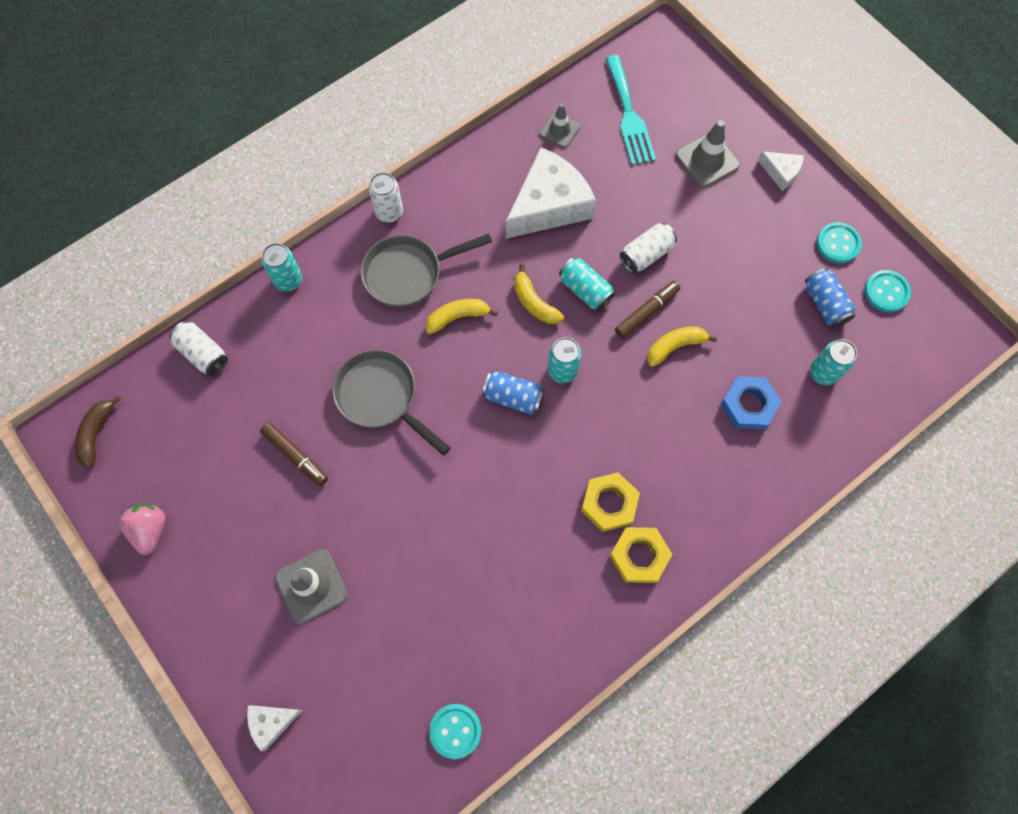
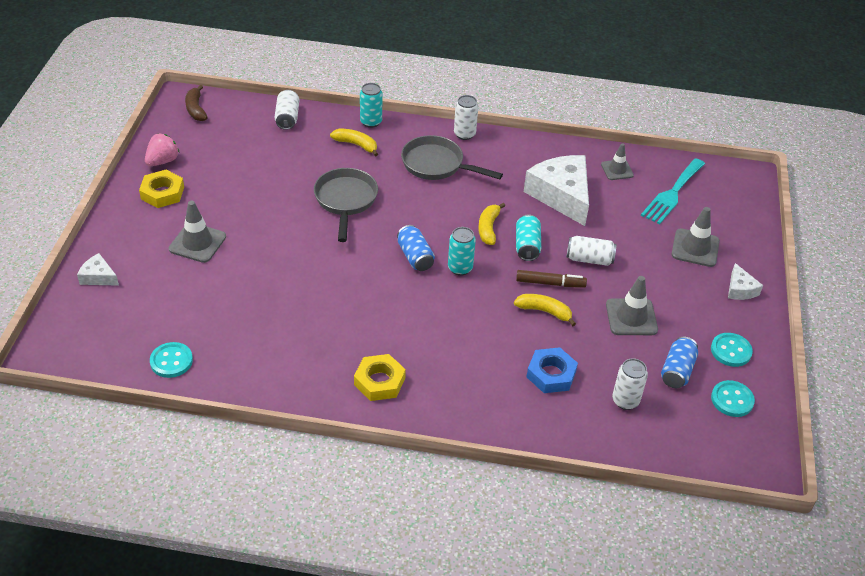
camera: 45 degrees right, 25 degrees down
(96, 434) = (196, 109): brown banana -> brown banana turned 75 degrees counterclockwise
(295, 456) = (269, 189): brown marker -> none
(457, 317) = (436, 201): yellow banana -> yellow banana (356, 145)
(549, 205) = (561, 195): white cheese -> white cheese turned 120 degrees counterclockwise
(609, 503) = (398, 344): yellow nut -> yellow nut (162, 193)
(740, 284) = (631, 317): none -> grey traffic cone
(823, 373) = (625, 401): turquoise can -> white can

